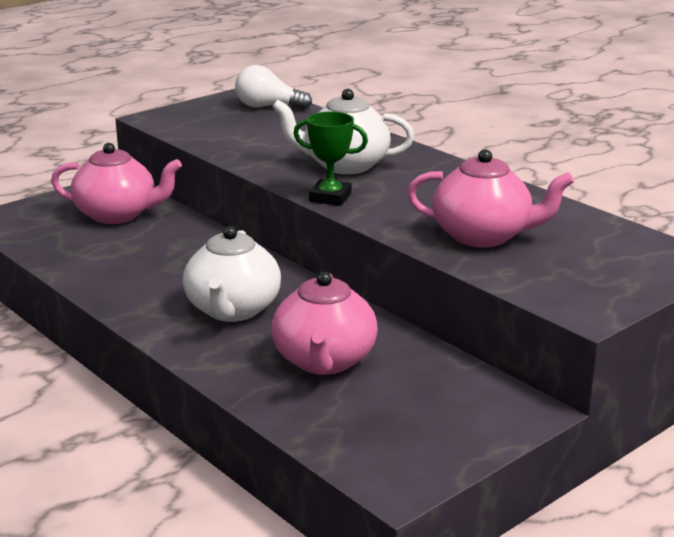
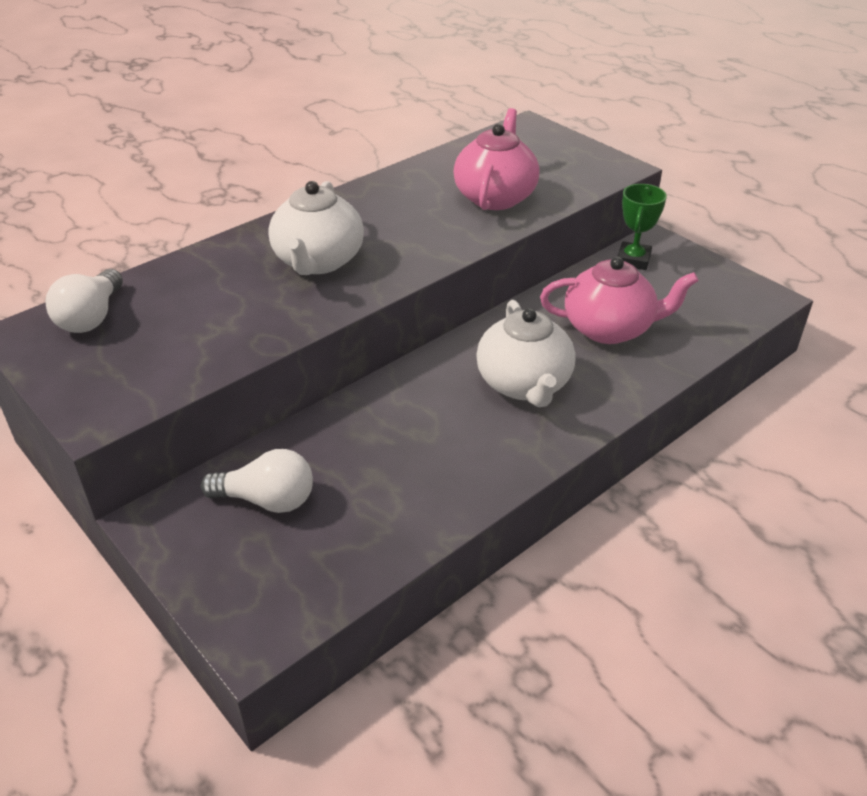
camera: 90 degrees left, 15 degrees up
(117, 215) = (267, 500): pink teapot -> white light bulb
(233, 310) = (524, 384): white teapot -> white teapot turned 75 degrees clockwise
(330, 197) = (408, 270): green trophy -> green trophy (633, 260)

